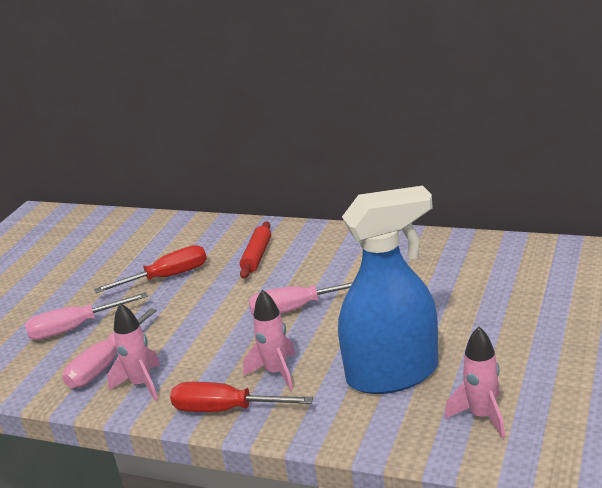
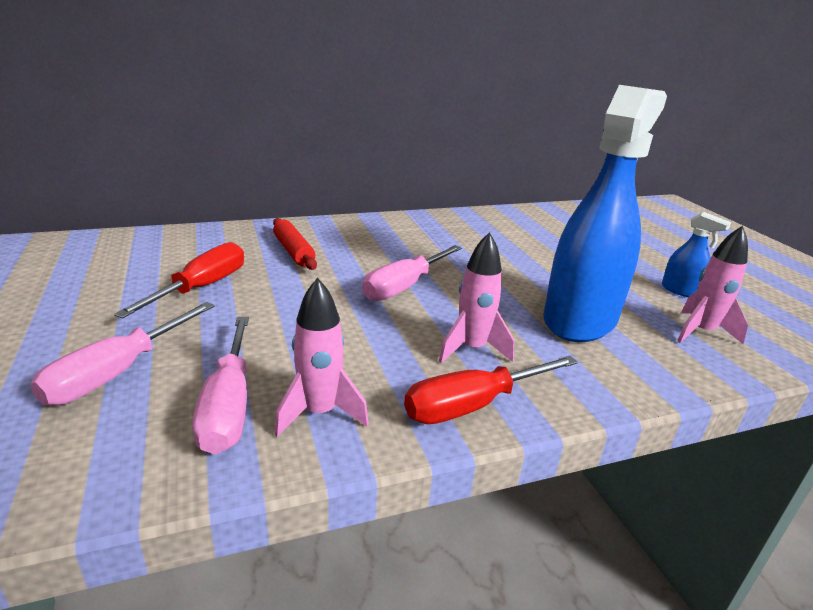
camera: 45 degrees left, 0 degrees up
(539, 375) = (681, 290): none -> blue spray bottle

